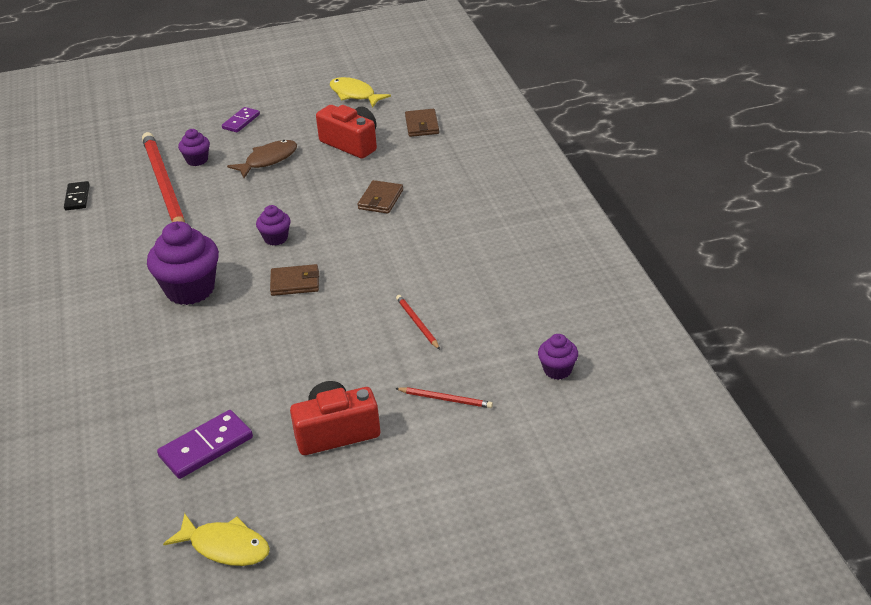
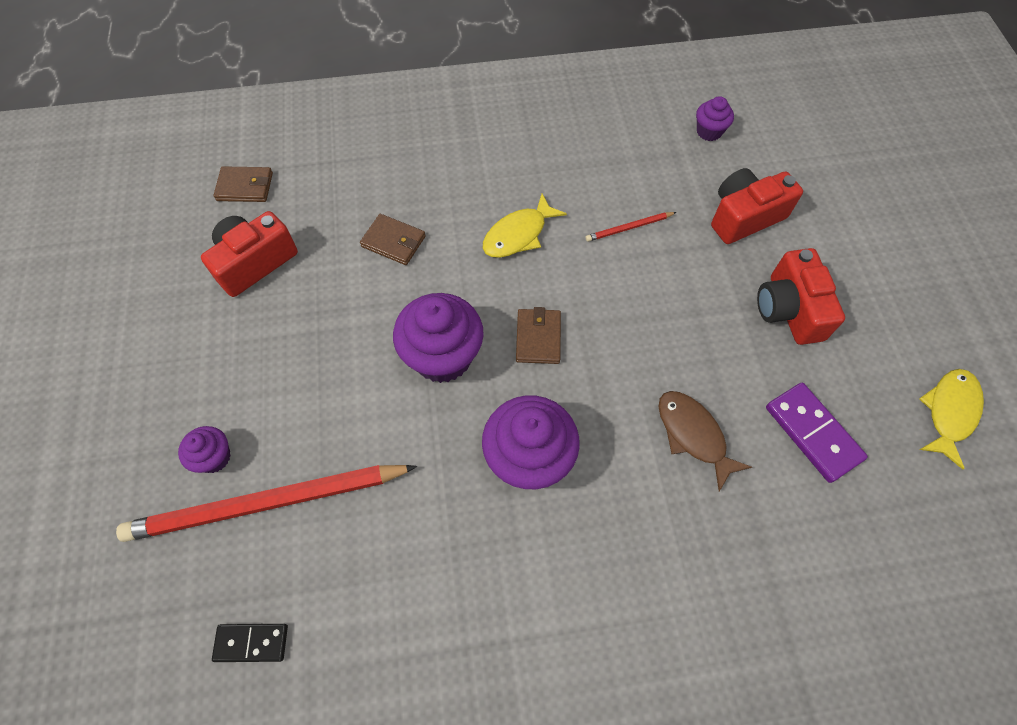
camera: 85 degrees left, 25 degrees up
(241, 121) = (131, 396): purple domino -> none
(268, 160) = (254, 362): brown fish -> brown fish (693, 435)
(276, 238) = (442, 356): purple cupcake -> purple cupcake, size x1.95
(354, 94) = (130, 251): yellow fish -> yellow fish (518, 234)
(445, 399) = (744, 217): red pencil -> red camera

